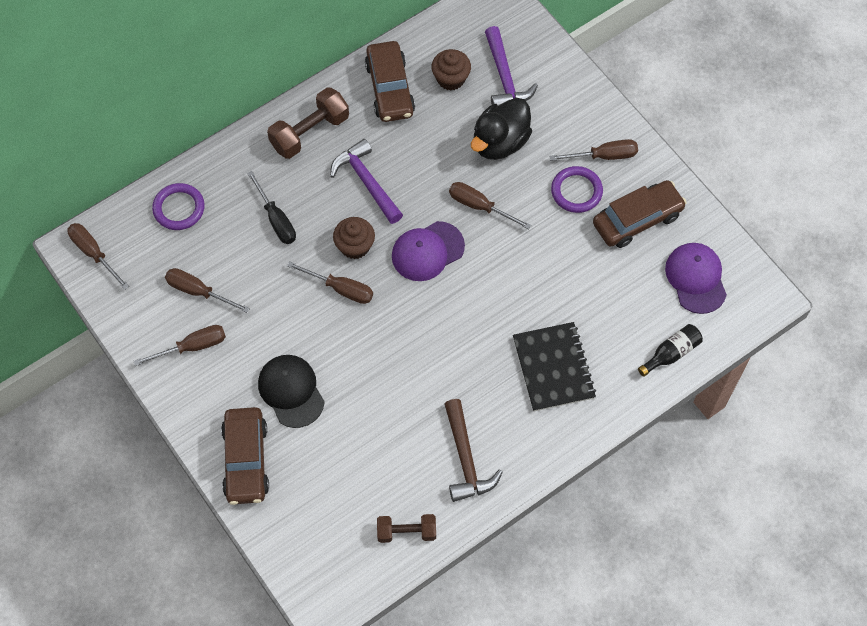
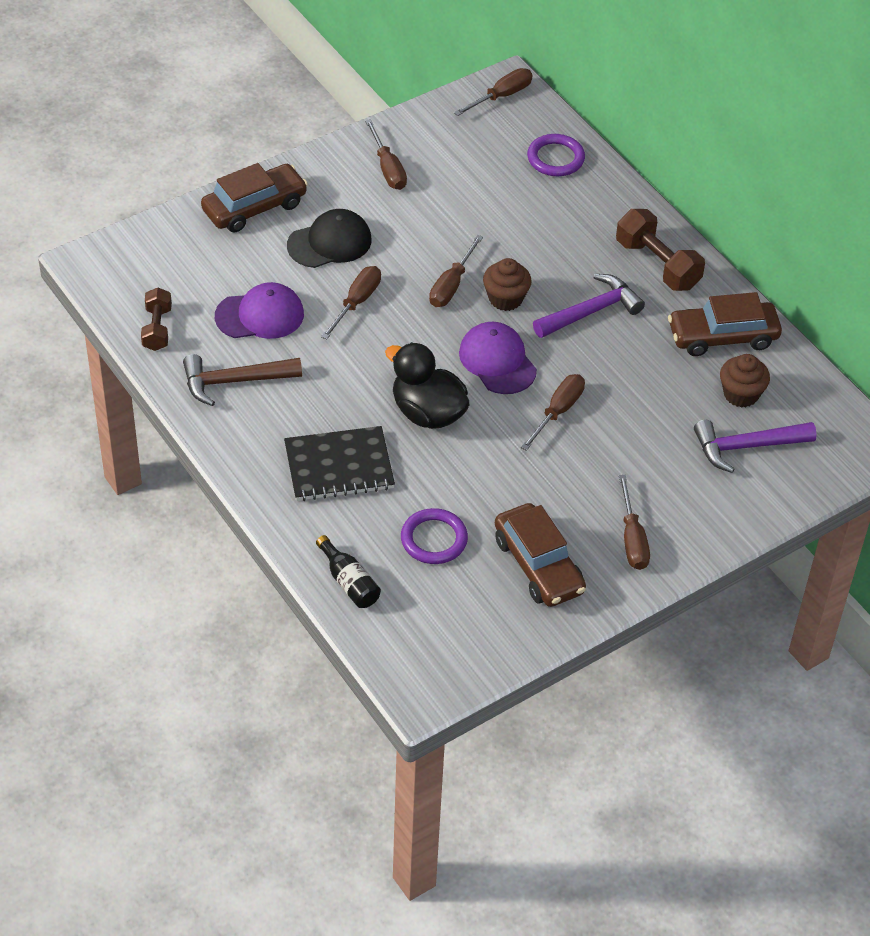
camera: 90 degrees right, 15 degrees down
(198, 291) = (453, 173): brown screwdriver -> brown screwdriver (356, 302)
(246, 460) = (254, 207): brown car -> brown car turned 150 degrees clockwise
(276, 219) = (541, 234): black screwdriver -> none
(500, 142) = (649, 436): black duck -> black duck (428, 413)
(576, 191) = (579, 506): purple ring -> purple ring (434, 539)
(696, 278) = (452, 618): purple cap -> purple cap (260, 315)

